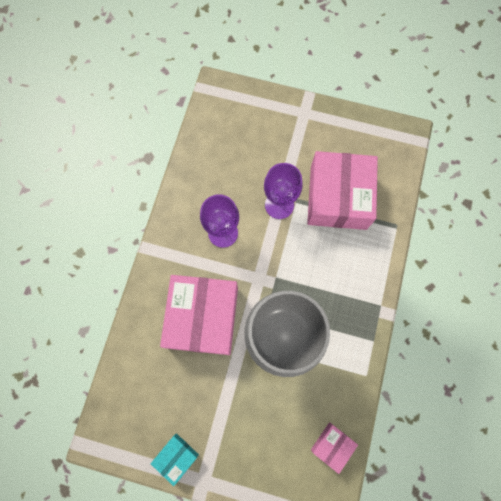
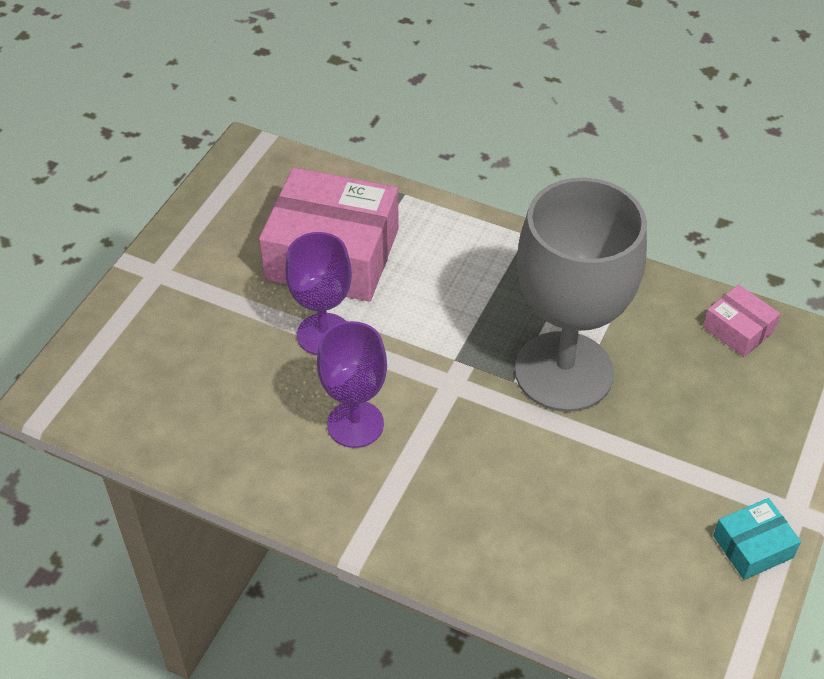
camera: 80 degrees left, 25 degrees down
(176, 457) = (752, 546): turquoise box -> turquoise box turned 75 degrees counterclockwise
(203, 317) = (509, 475): pink box -> none

